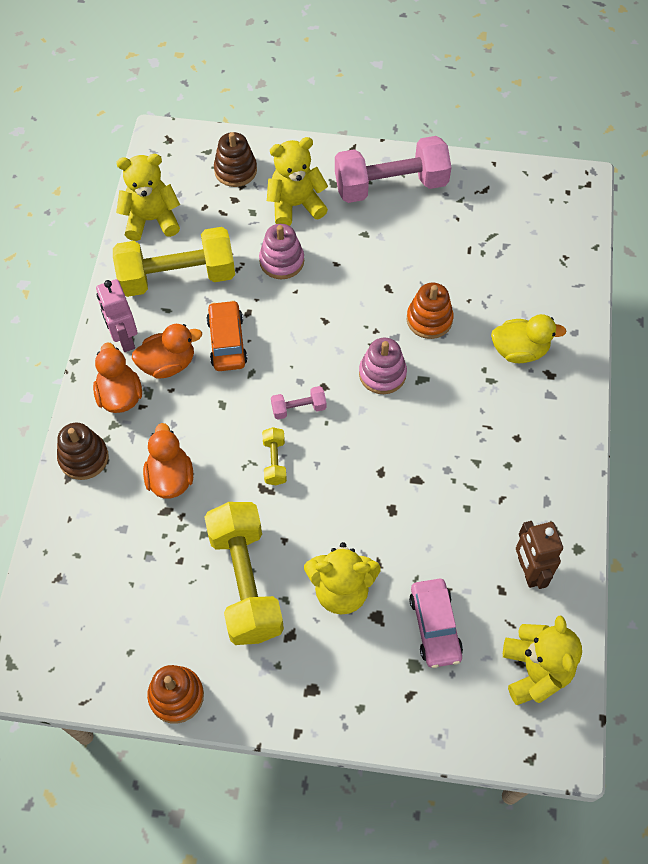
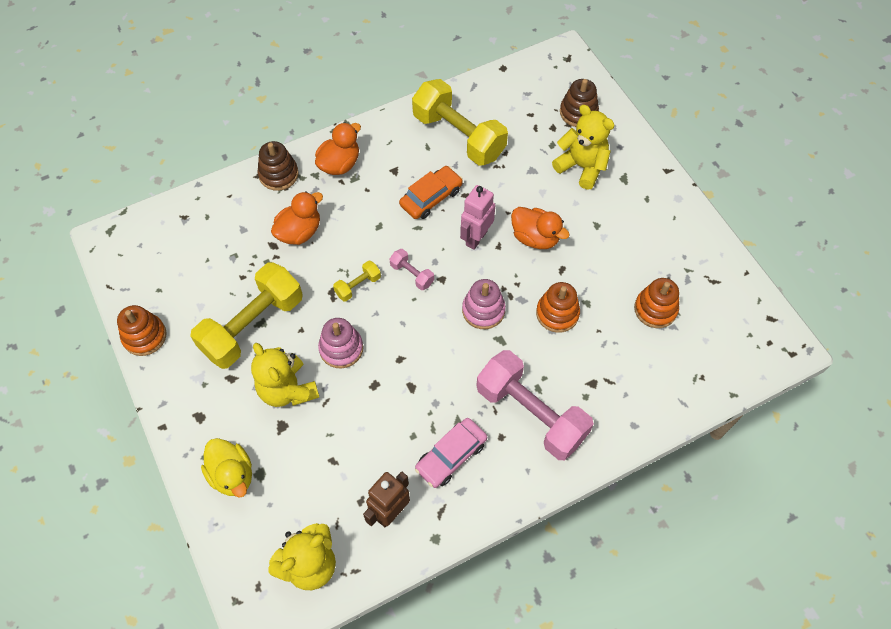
camera: 55 degrees right, 0 degrees up
(124, 339) = (385, 138): pink robot -> pink robot (476, 238)
(151, 220) = (492, 92): yellow teddy bear -> none
(168, 364) = (385, 175): orange duck -> orange duck (535, 237)
(281, 261) = (526, 188): pink stacking toy -> pink stacking toy (341, 348)
(390, 185) = (656, 215): pink dumbbell -> pink dumbbell (531, 413)
(435, 626) = (300, 470): pink car -> pink car (451, 456)
(480, 247) = (655, 309): none -> orange stacking toy
(519, 351) = (582, 393): yellow duck -> yellow duck (232, 475)

